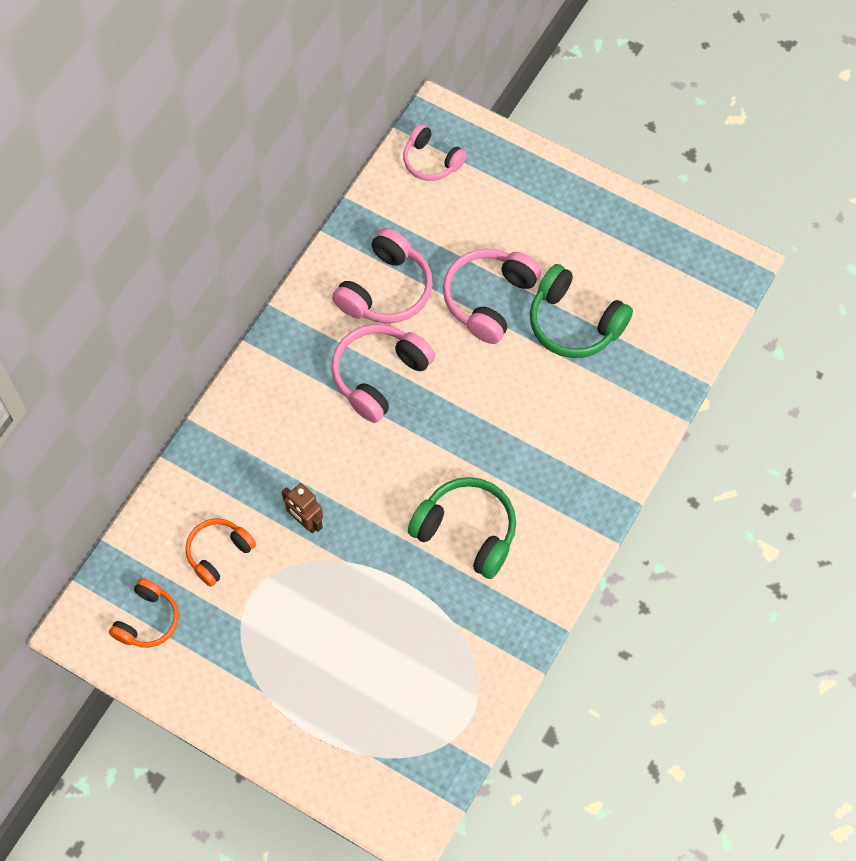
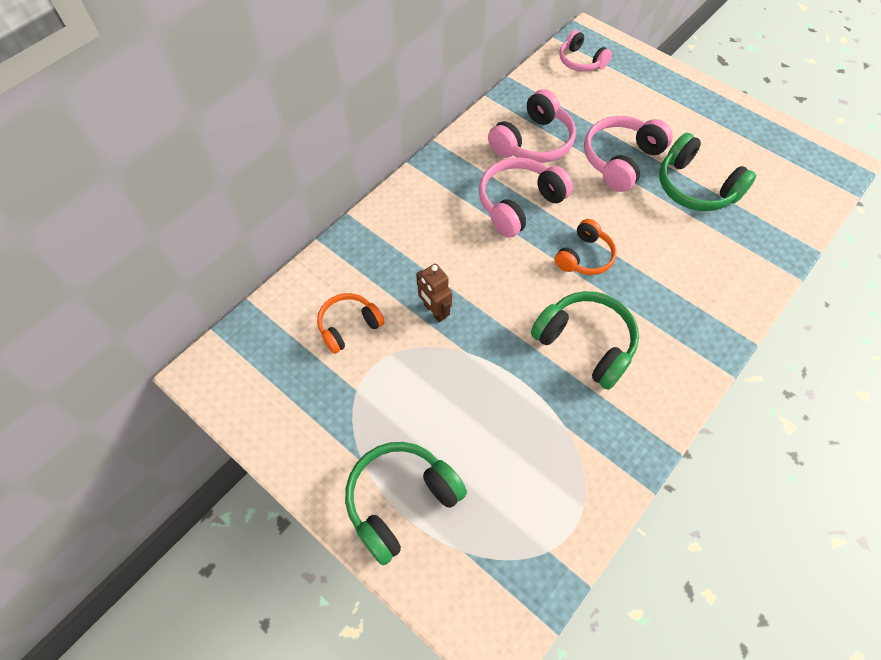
camera: 10 degrees right, 5 degrees down
(147, 620) = (269, 375): orange headphones -> orange headphones (584, 256)
(305, 721) = (401, 501): none -> green headphones

